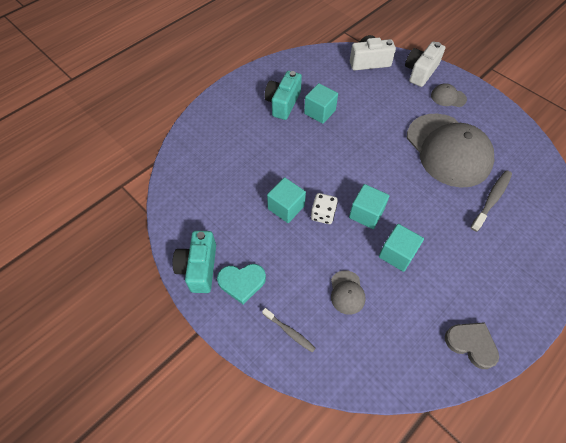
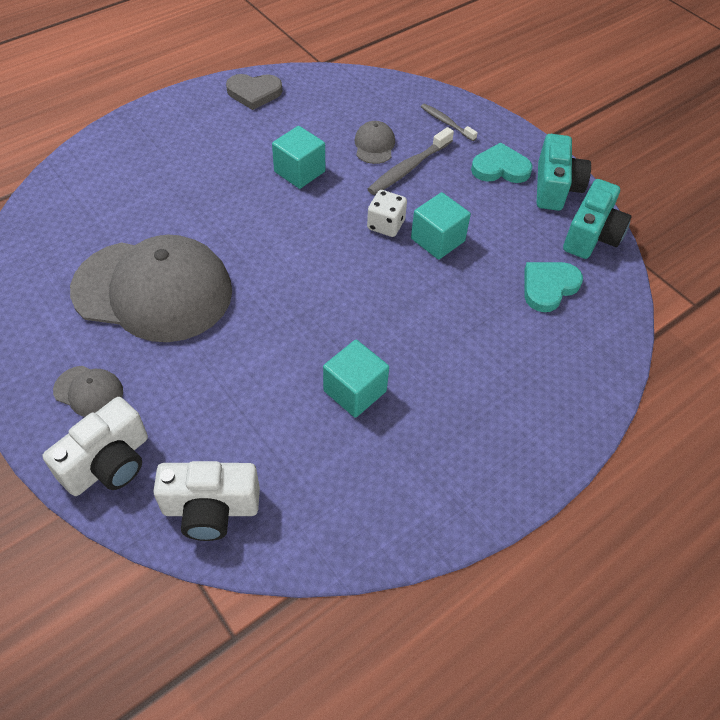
camera: 175 degrees left, 5 degrees down
(213, 182) = (548, 287): none -> turquoise heart
(283, 103) = (424, 420): turquoise camera -> turquoise camera (591, 235)
(366, 213) = (324, 219): turquoise cube -> none
(448, 150) = (153, 290): grey cap -> grey cap turned 120 degrees clockwise
(471, 344) = (254, 93): grey heart -> grey heart turned 45 degrees counterclockwise
(491, 199) = (135, 214): grey toothbrush -> grey toothbrush (409, 168)

